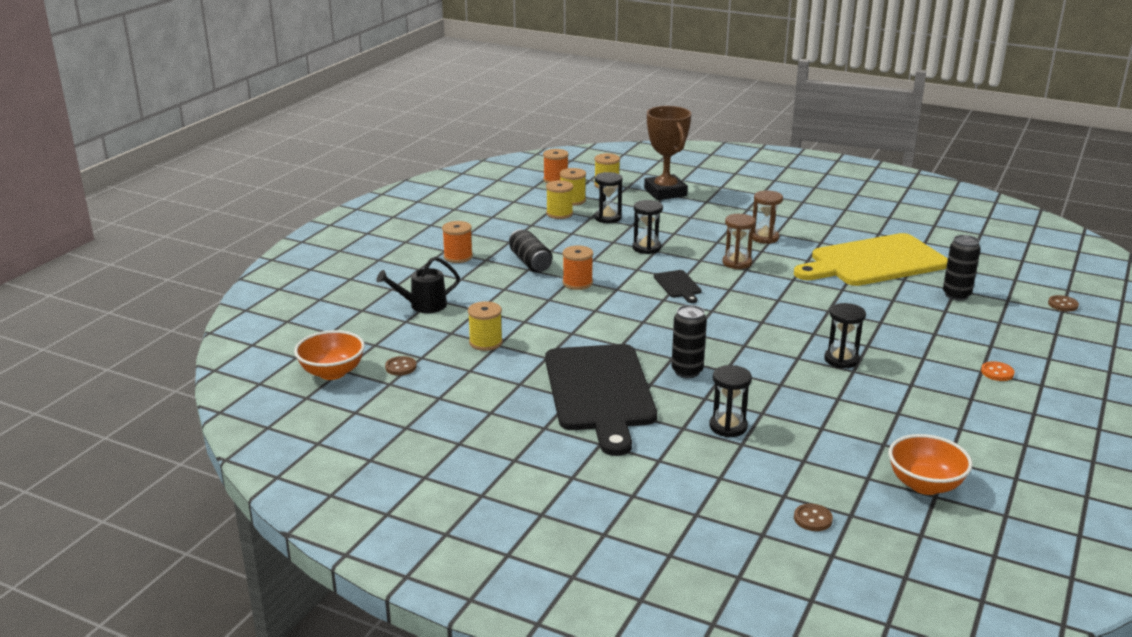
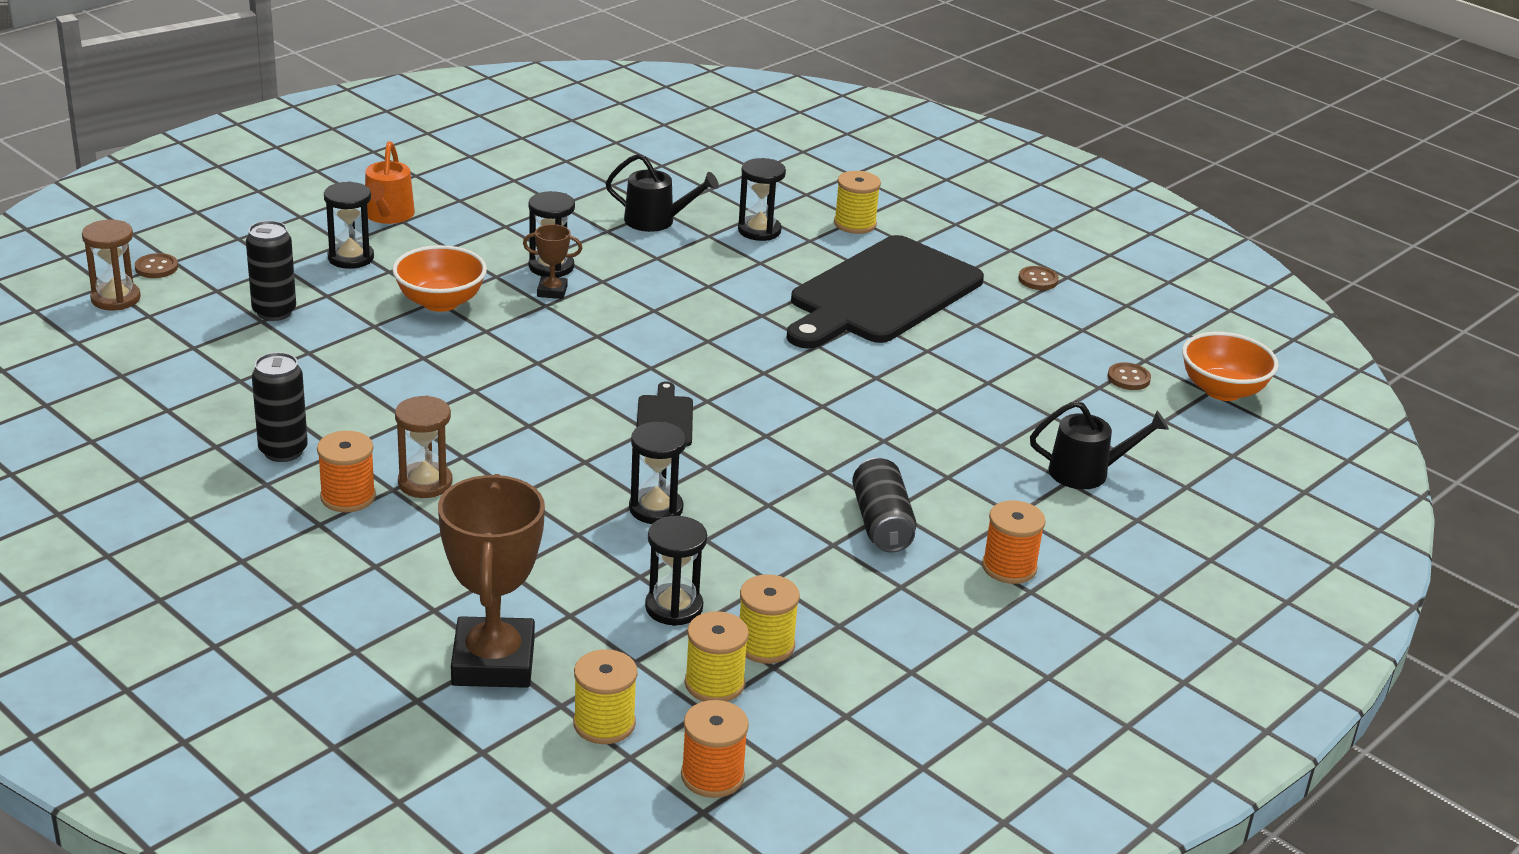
camera: 165 degrees left, 5 degrees up
(485, 342) = (1004, 388): yellow spool -> yellow spool (855, 224)
(577, 283) = (822, 460): orange spool -> orange spool (348, 497)
(599, 392) = (881, 294): black cutting board -> black cutting board turned 150 degrees counterclockwise
(687, 371) = (756, 294): black can -> black can (283, 451)
(737, 263) = (530, 440): brown hourglass -> brown hourglass (115, 299)
(812, 416) = (656, 221): none -> black watering can
(812, 519) = (747, 150): brown button -> brown button (1038, 280)
(820, 343) = (552, 291): none -> brown trophy
(873, 262) = (309, 391): yellow cutting board -> none
(925, 485) = (614, 150): orange bowl -> orange bowl (440, 302)
(970, 336) = (350, 258): none -> black hourglass
(997, 372) = (388, 215): orange button -> orange watering can

